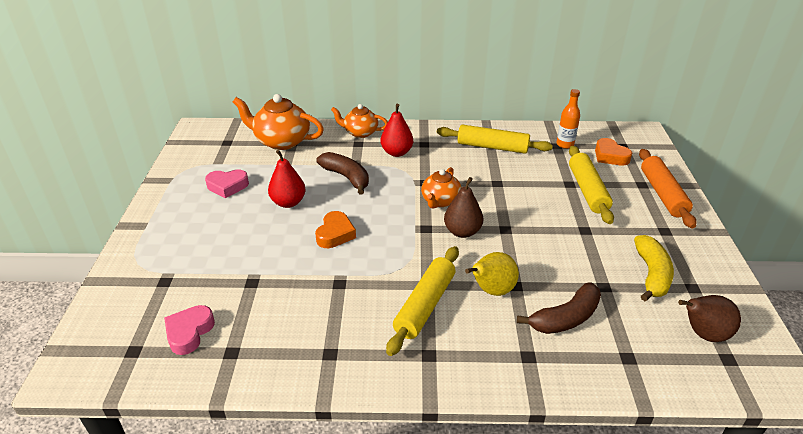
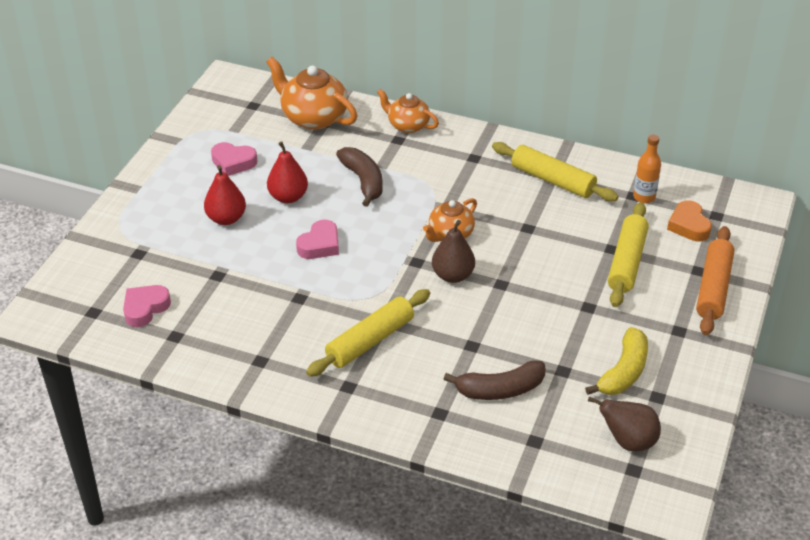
camera: 20 degrees right, 5 degrees up
(335, 234) = (320, 245): orange heart -> pink heart
(396, 152) = (436, 162): red pear -> red pear (226, 218)
(491, 290) = (444, 344): yellow pear -> none

